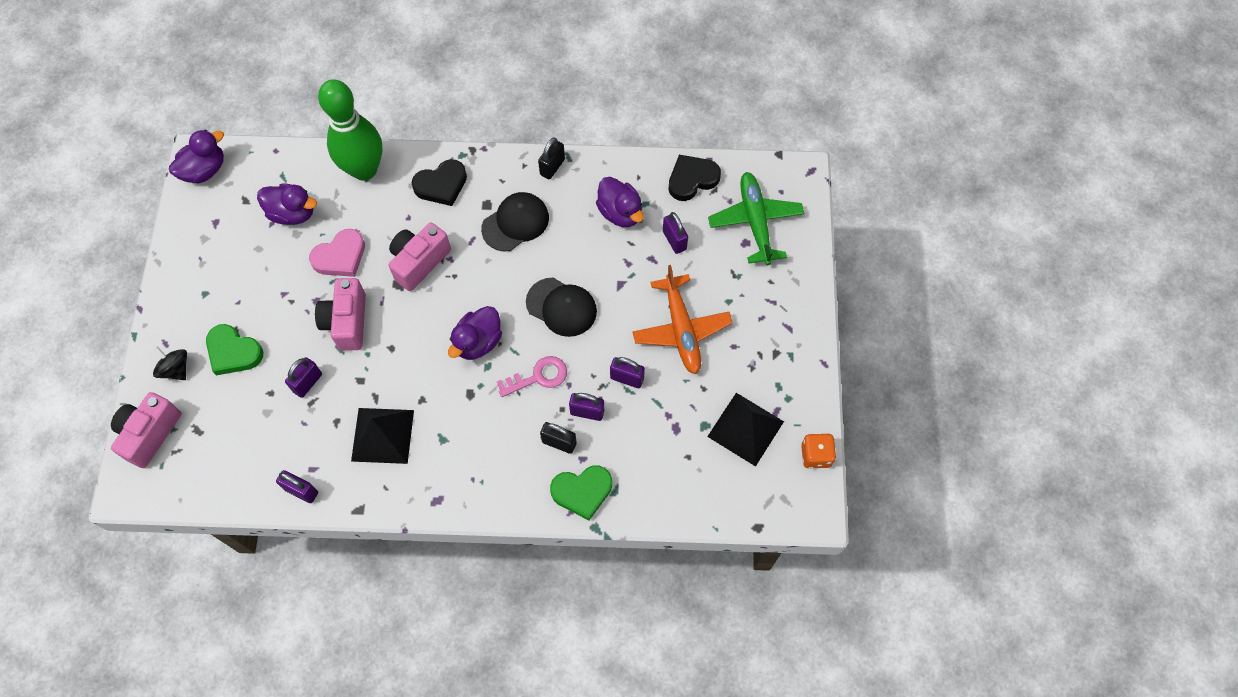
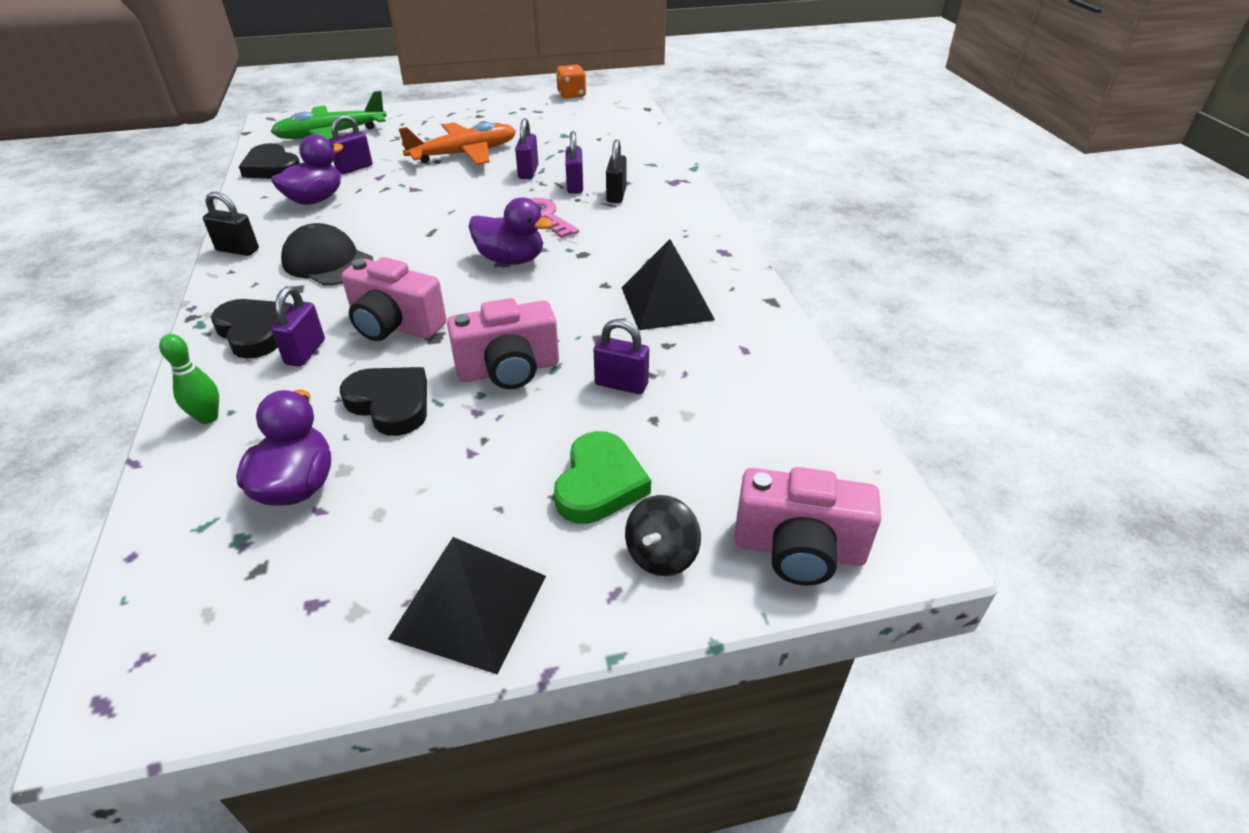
camera: 105 degrees left, 25 degrees down
(204, 170) = (158, 675): purple duck -> none
(301, 491) = (780, 351): purple padlock -> purple padlock (305, 352)
(340, 257) = (390, 404): pink heart -> black heart
(364, 169) = (208, 417): green bowling pin -> green bowling pin, size x0.40
(561, 307) = (450, 216): black cap -> none
(582, 492) = (662, 177): green heart -> none
(745, 429) = (559, 120): black pyramid -> black pyramid (470, 606)

